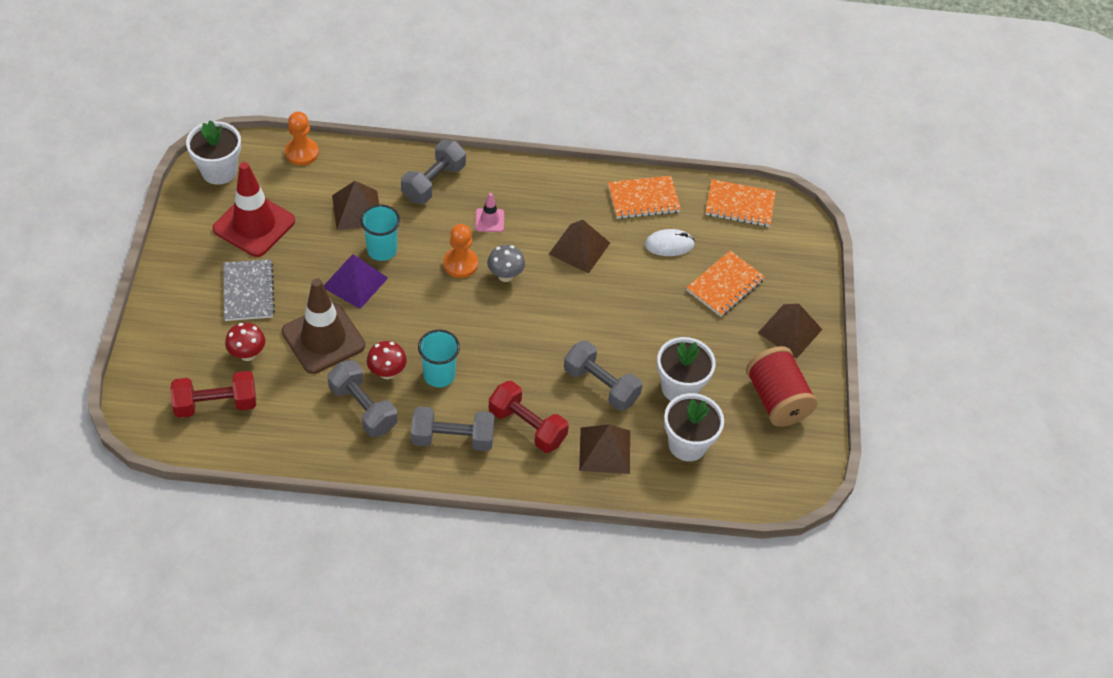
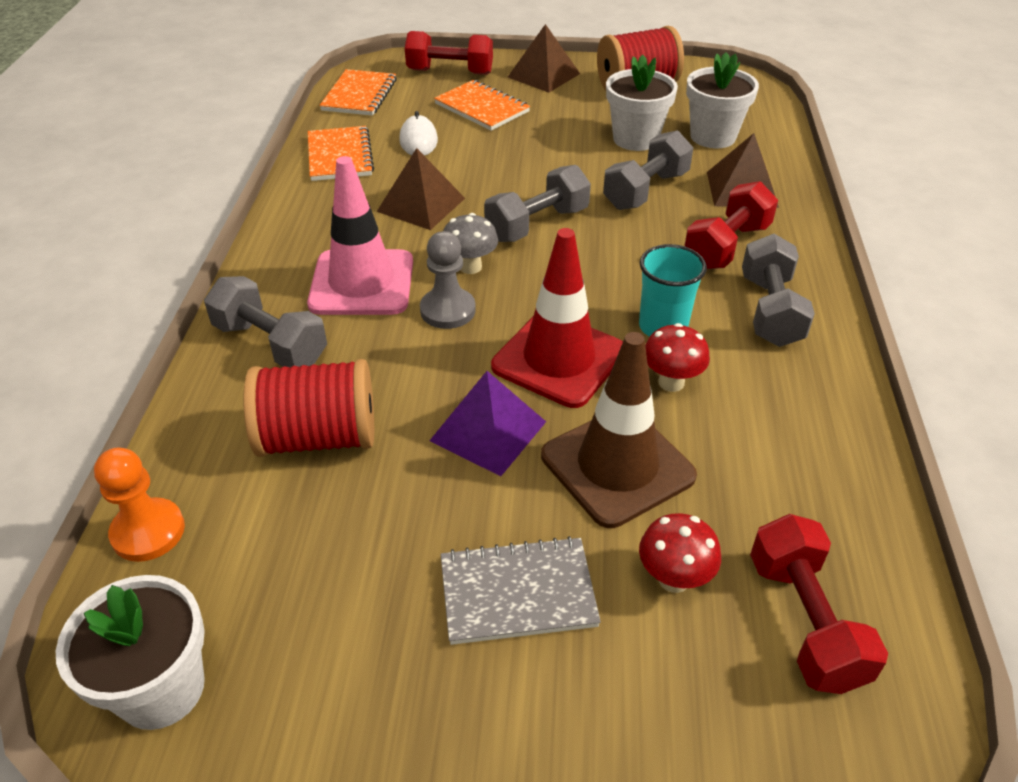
camera: 85 degrees left, 10 degrees down
(254, 225) = (337, 600): red traffic cone -> red traffic cone (559, 359)
(357, 210) = (319, 437): brown pyramid -> red spool
(363, 408) = (747, 407): grey dumbbell -> grey dumbbell (537, 224)
(382, 250) = (415, 400): turquoise cup -> none
(460, 264) = (448, 310): orange pawn -> grey pawn
(489, 220) = (362, 283): pink traffic cone -> pink traffic cone, size x2.17
(788, 264) = (450, 72): none -> red dumbbell

